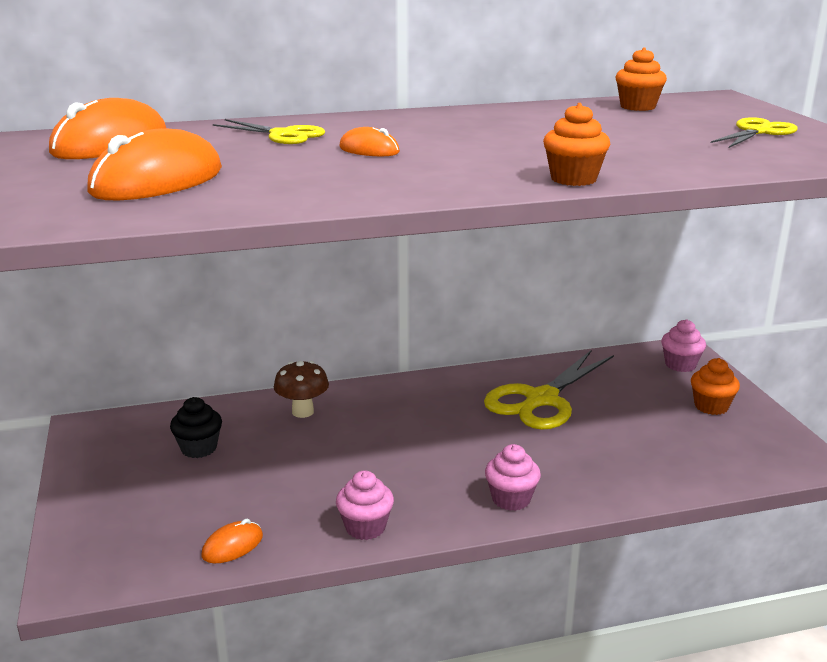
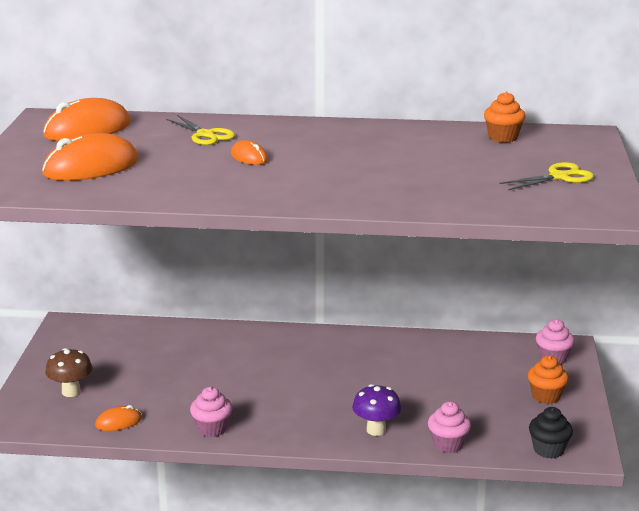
camera: 20 degrees right, 0 degrees up
(199, 448) = (133, 353): black cupcake -> black cupcake (548, 450)
(302, 412) = (221, 341): brown mushroom -> brown mushroom (71, 392)
(511, 499) = (327, 431): pink cupcake -> pink cupcake (448, 444)
(541, 399) = (410, 365): yellow scissors -> none
(566, 484) = (376, 430): none -> purple mushroom
(573, 179) = (356, 203): orange cupcake -> none

